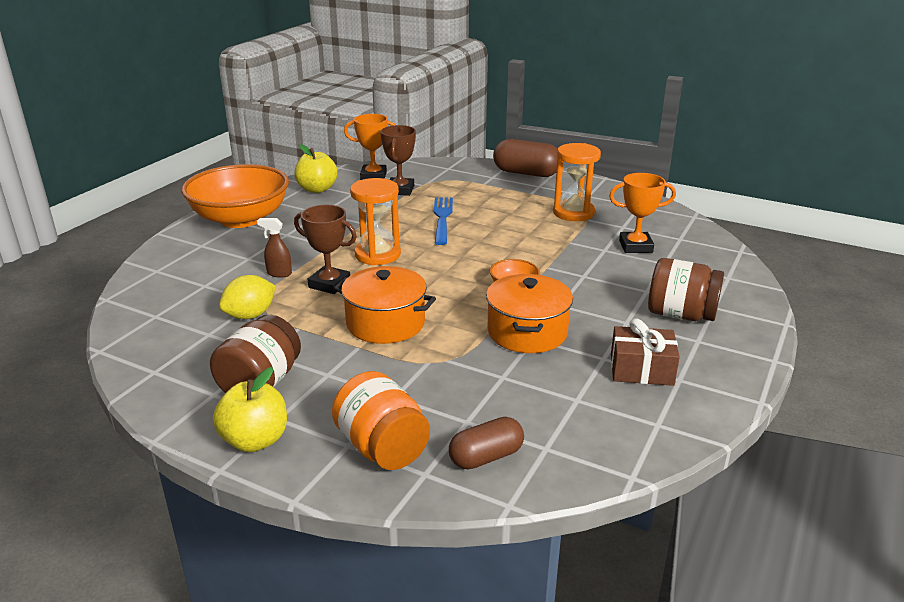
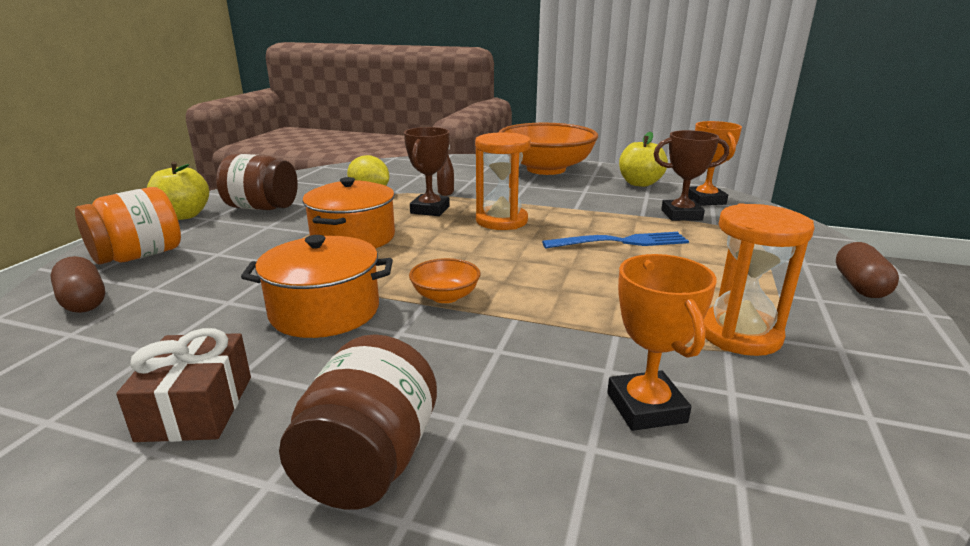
camera: 80 degrees right, 5 degrees down
(526, 173) = (860, 286): brown capsule -> brown capsule, size x0.64

